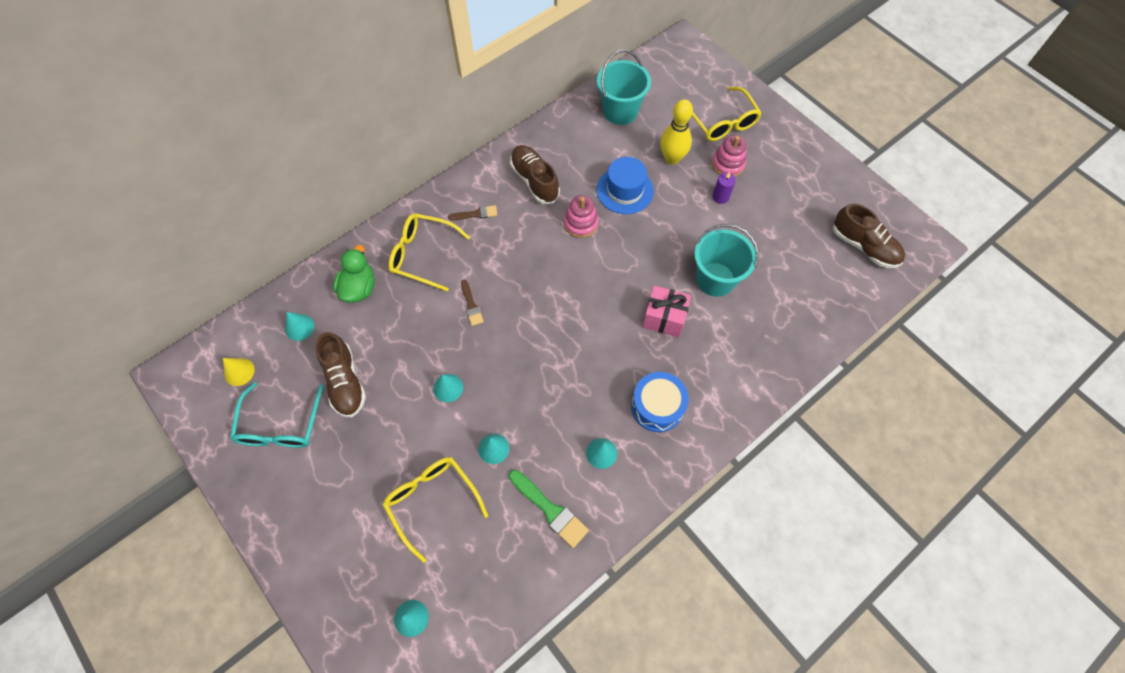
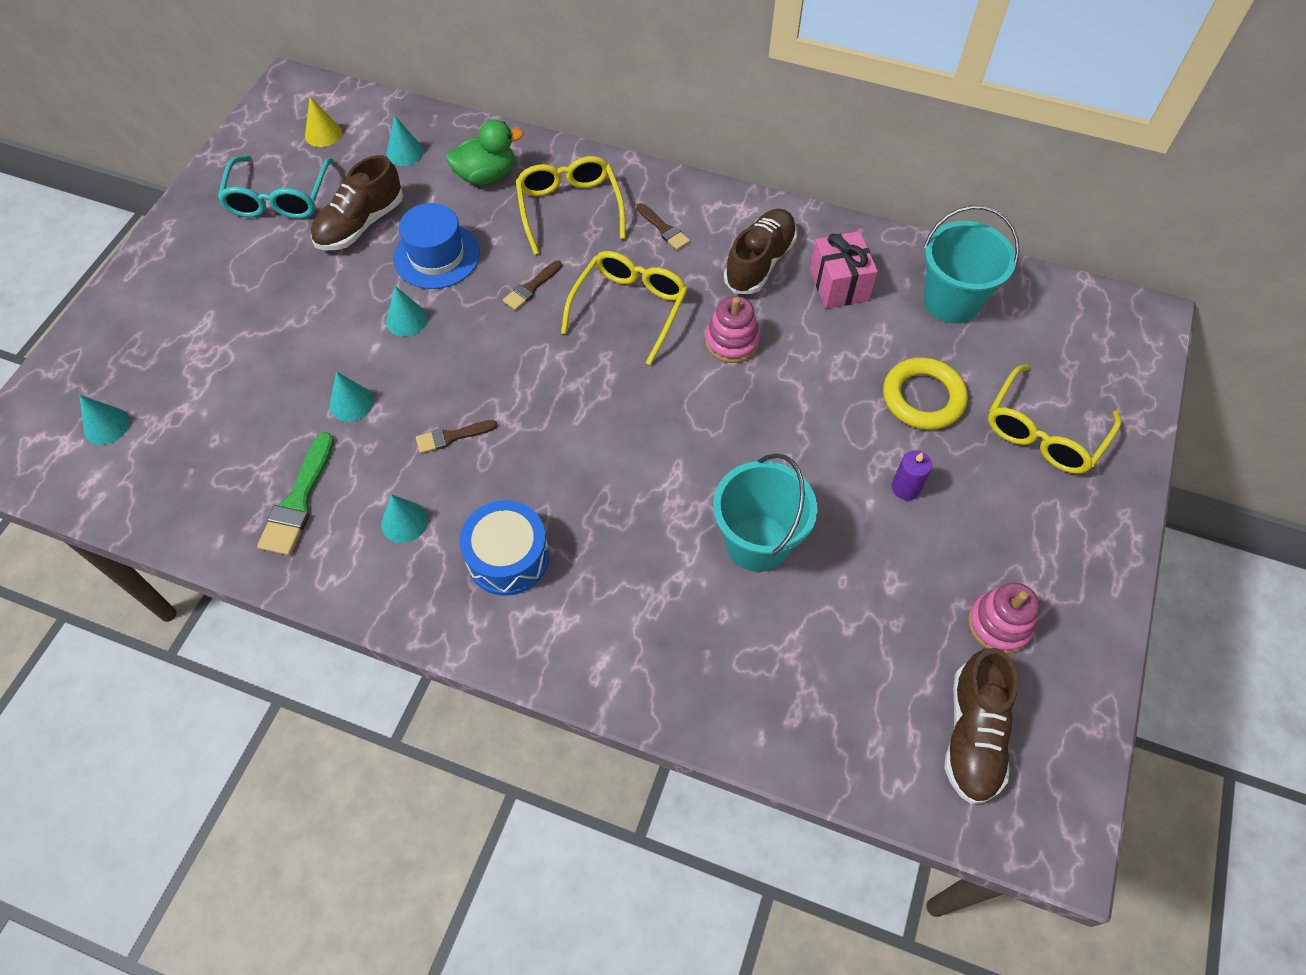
camera: 60 degrees right, 5 degrees down
(280, 425) = (279, 198): turquoise glasses -> turquoise glasses turned 60 degrees counterclockwise
(432, 501) = (254, 376): yellow glasses -> yellow glasses (629, 308)
(556, 400) = (452, 437): none -> brown brush
(625, 190) = (823, 366): blue hat -> blue hat (437, 256)
(664, 318) = (649, 505): pink gift -> pink gift (838, 285)
(672, 158) = (923, 397): yellow bowling pin -> yellow ring
(728, 164) = (972, 472): pink stacking toy -> pink stacking toy (999, 624)

